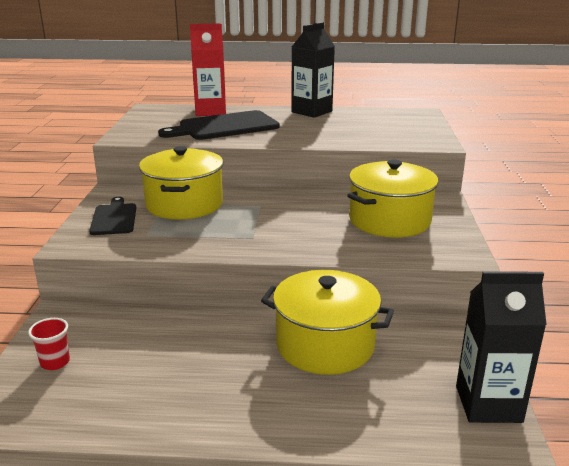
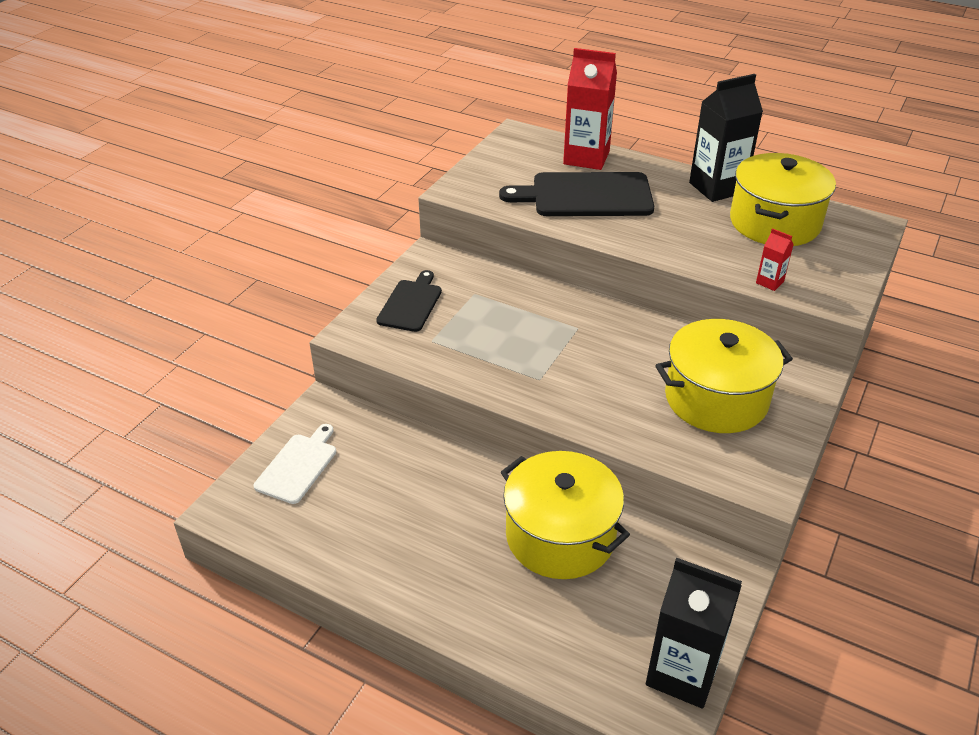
camera: 25 degrees right, 15 degrees up
(55, 362) = (298, 466): red cup -> white cutting board
(184, 204) = (494, 301): yellow pot -> yellow pot (774, 223)
(386, 143) = (769, 282): none -> red carton

